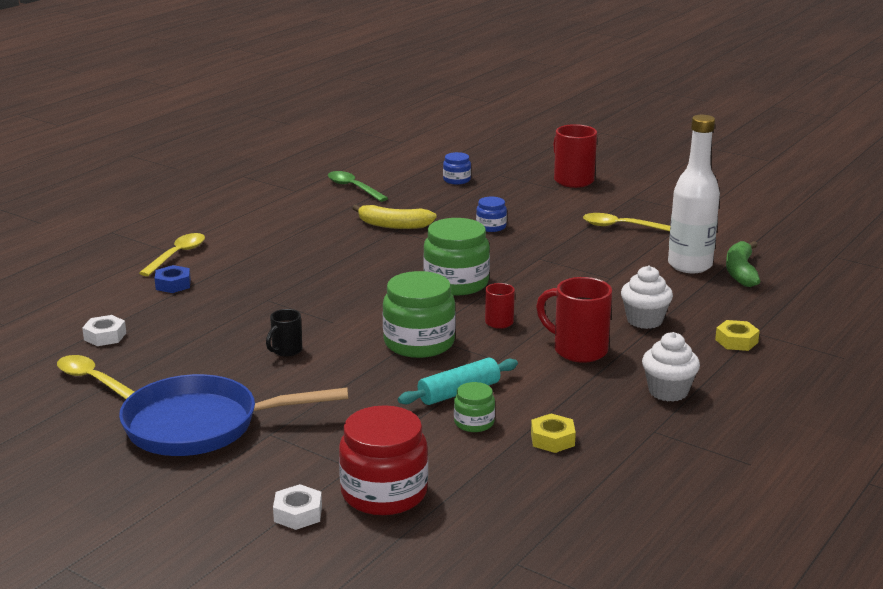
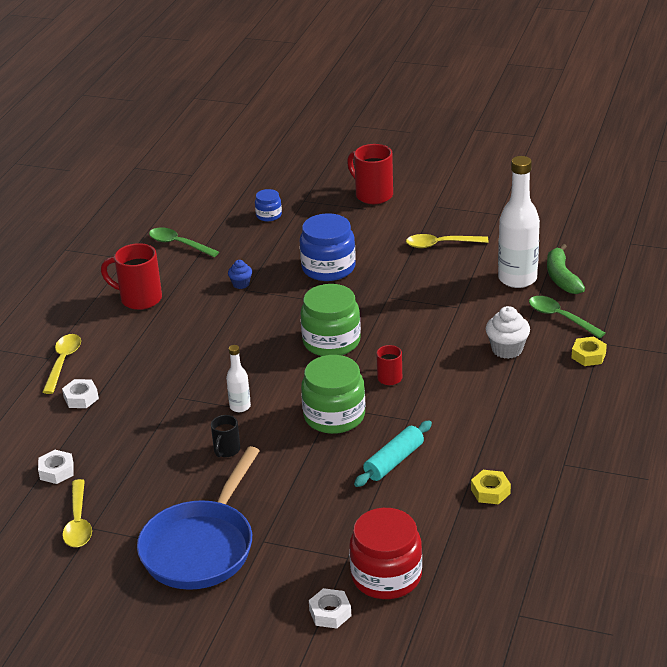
camera: 15 degrees left, 10 degrees up
(93, 381) = (78, 522): yellow spoon -> yellow spoon turned 120 degrees counterclockwise
(173, 284) = (81, 398): blue nut -> white nut
(201, 426) = (201, 547): blue pan -> blue pan turned 45 degrees counterclockwise
(325, 318) = (240, 407): none -> white bottle
(393, 225) = (241, 284): yellow banana -> blue cupcake
(474, 423) = (421, 489): green jar -> none
(491, 227) = (328, 268): blue jar -> blue jar, size x1.96
(578, 350) = (468, 394): red mug -> red mug (139, 299)
(668, 391) = (557, 421): white cupcake -> none
(721, 304) = (560, 317): none -> green spoon

